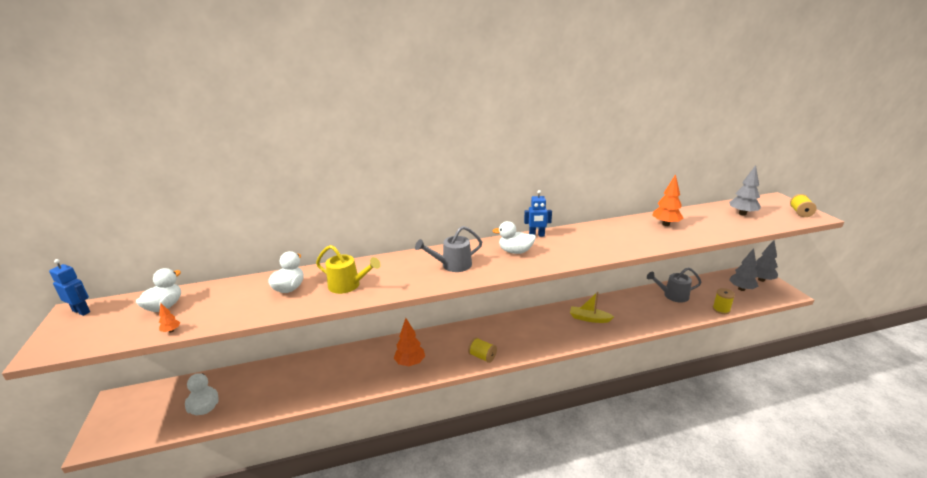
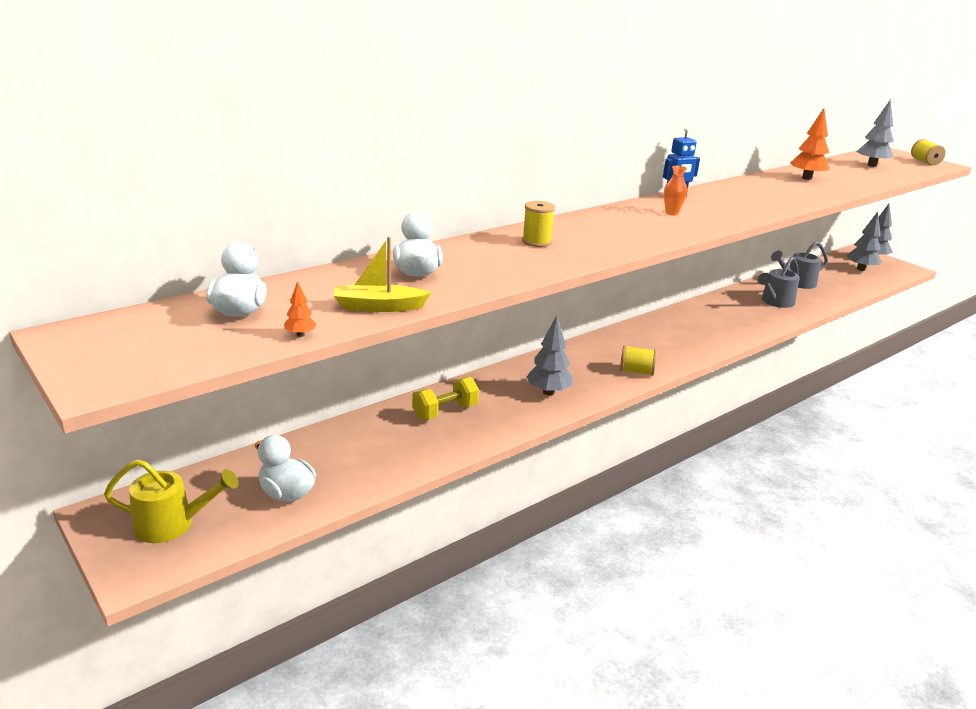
camera: 25 degrees left, 0 degrees up
(81, 311) = (85, 333): blue robot -> none
(336, 366) = (445, 412): none -> yellow dumbbell
(348, 285) = (501, 262): yellow watering can -> yellow watering can (172, 524)
(410, 363) = (548, 392): orange tree -> grey tree
(452, 265) = (612, 231): grey watering can -> grey watering can (775, 302)
(515, 251) = (671, 213): white duck -> orange vase
(589, 318) = (726, 316): yellow boat -> yellow boat (378, 307)
(721, 309) = (857, 290): yellow spool -> yellow spool (536, 242)

